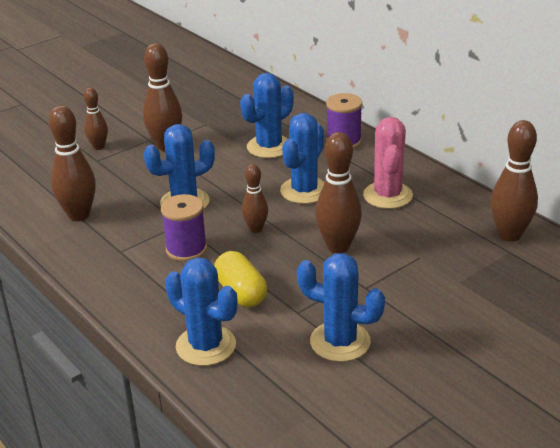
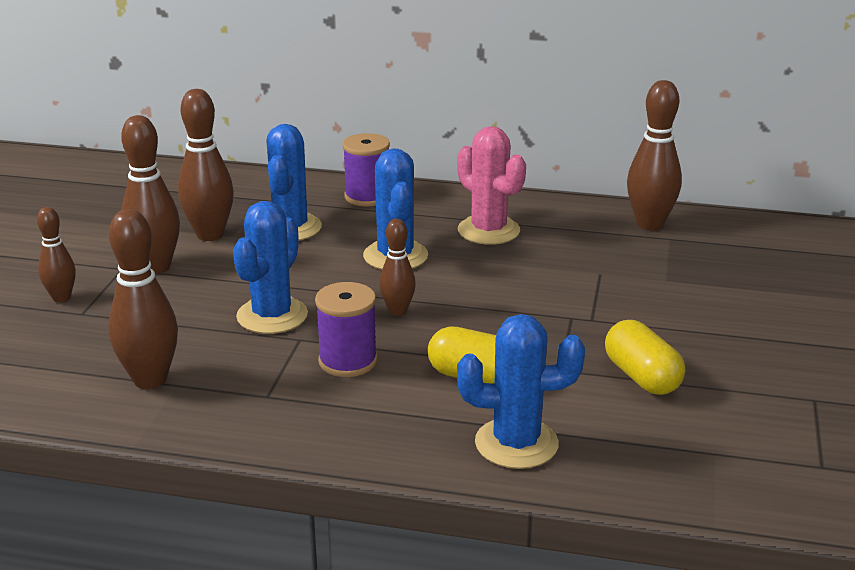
camera: 40 degrees left, 5 degrees down
(338, 246) = (509, 294): brown bowling pin -> brown bowling pin (210, 235)
(340, 342) = (642, 377): blue cactus -> yellow capsule

